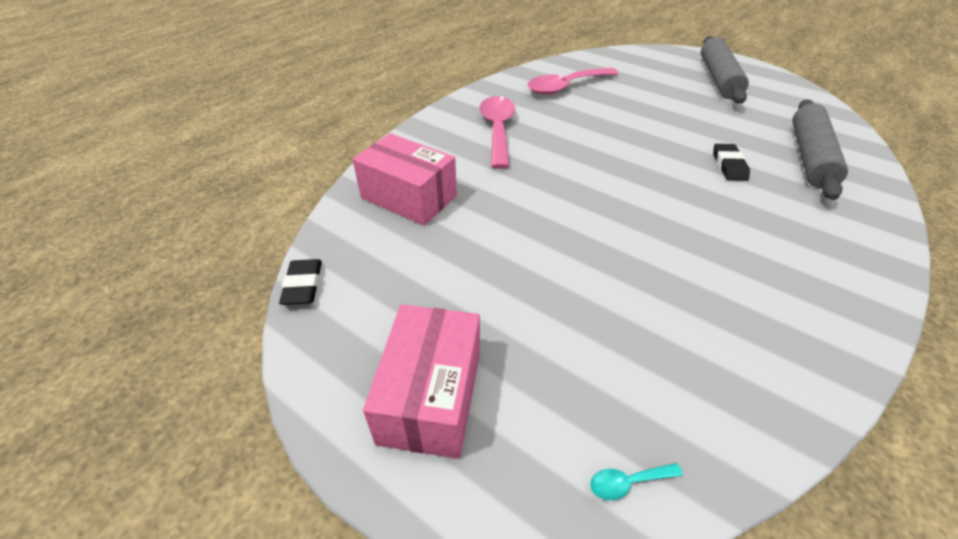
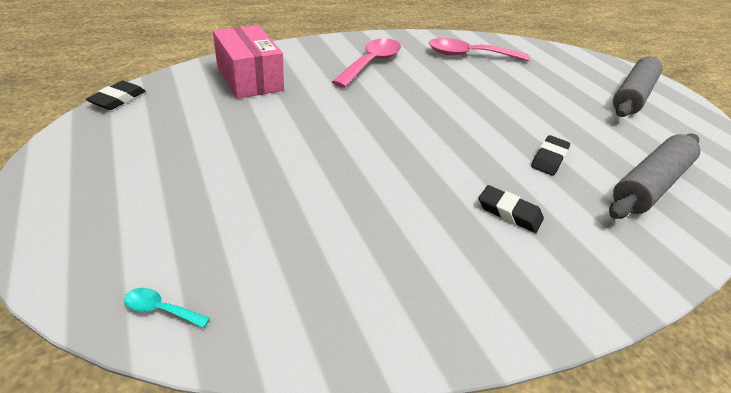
camera: 25 degrees right, 5 degrees down
(431, 396) = (108, 191): pink box -> none
(757, 230) = (509, 212): none -> black eraser

